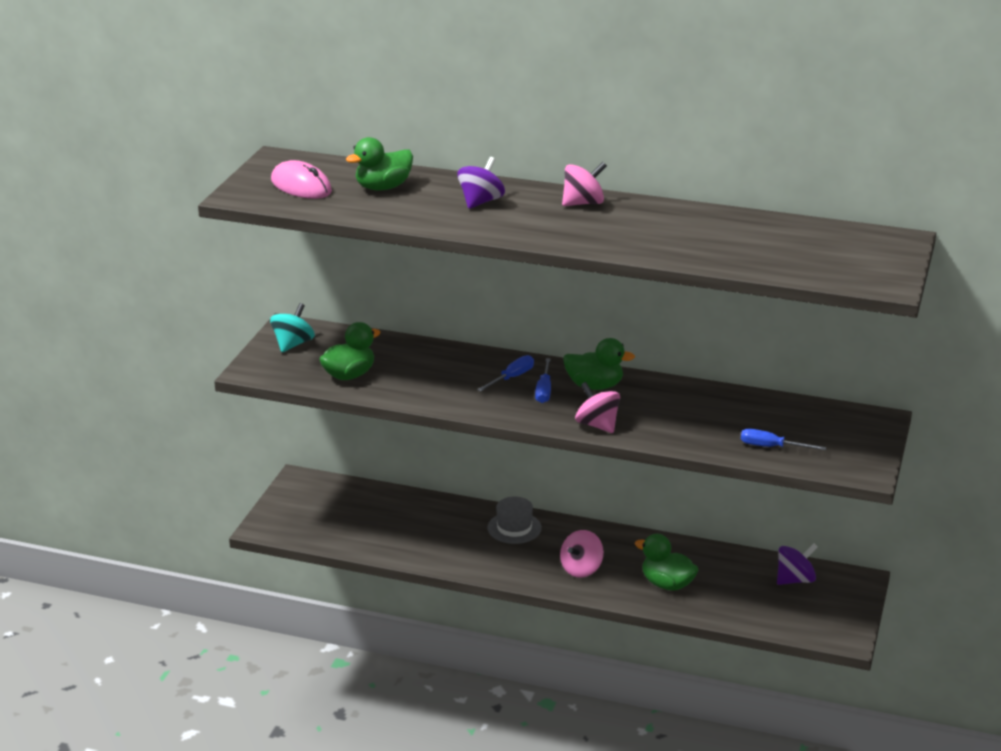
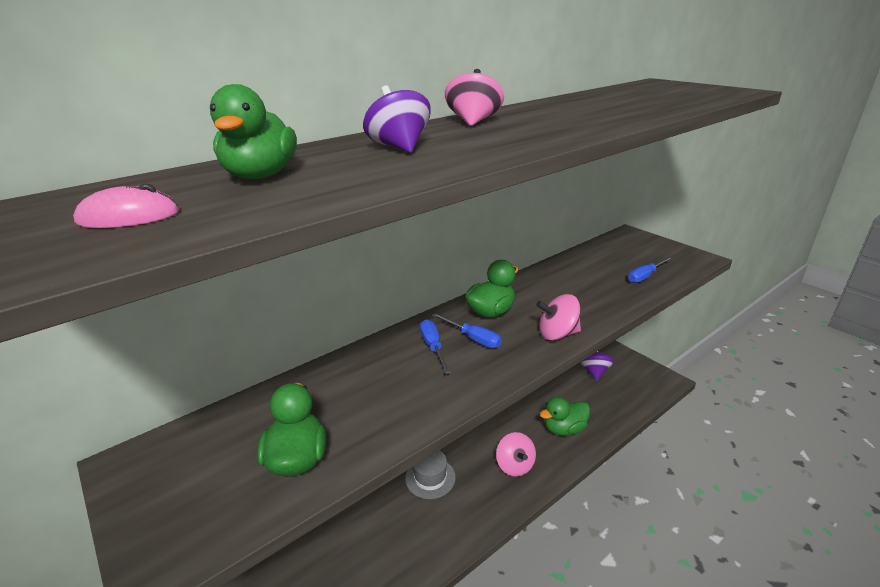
camera: 55 degrees left, 0 degrees up
(293, 344) = (165, 479): turquoise spinning top -> none
(301, 186) = (129, 217): pink mouse -> pink mouse, size x0.64

